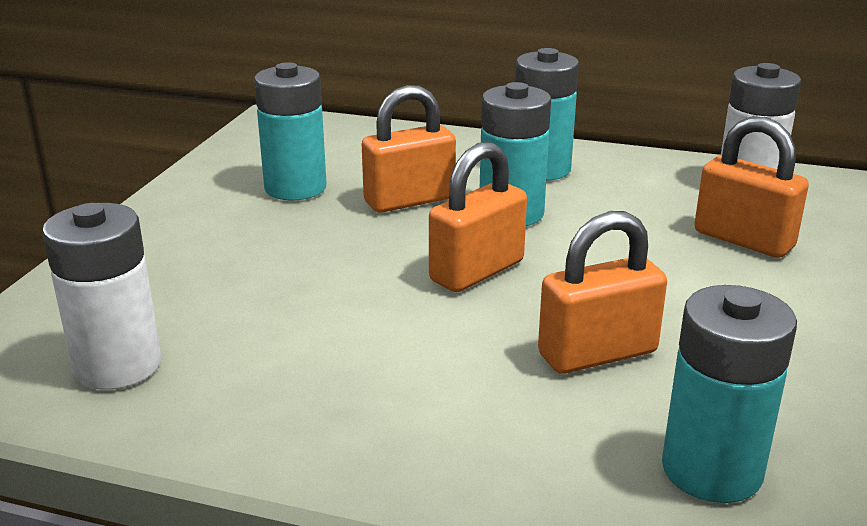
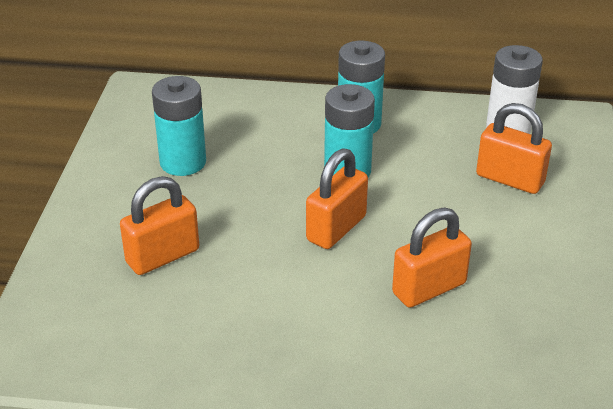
camera: 10 degrees left, 10 degrees up
(118, 365) = (122, 336): white battery -> none
(409, 200) = (271, 166): orange padlock -> orange padlock (163, 256)
(711, 470) = (508, 364): turquoise battery -> none

